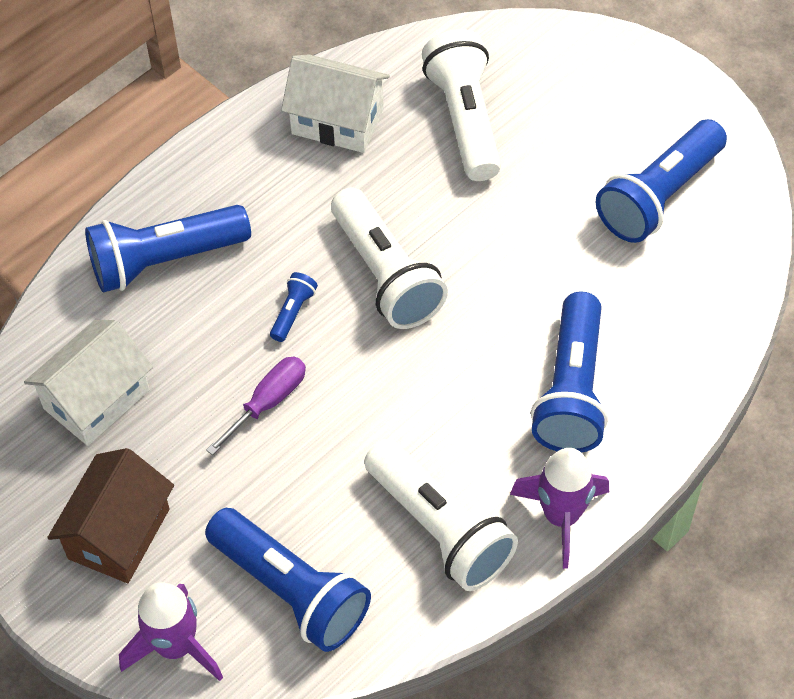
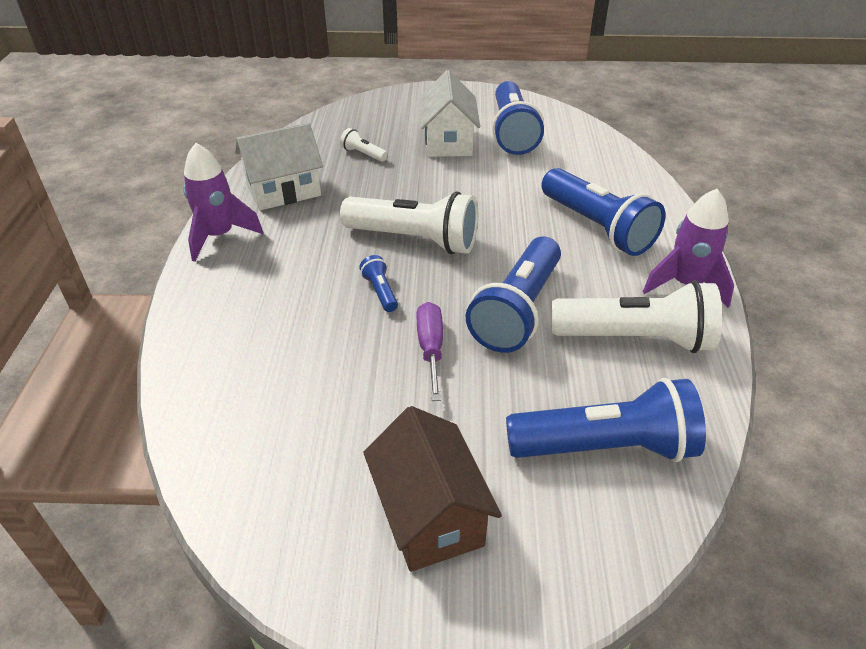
camera: 45 degrees left, 15 degrees down
(96, 399) = (293, 436): white house -> white house (448, 142)
(165, 260) = (246, 319): blue flashlight -> blue flashlight (517, 311)
(175, 646) = (583, 560): purple rocket -> purple rocket (219, 236)
(465, 119) = (363, 154): white flashlight -> white flashlight, size x0.43

